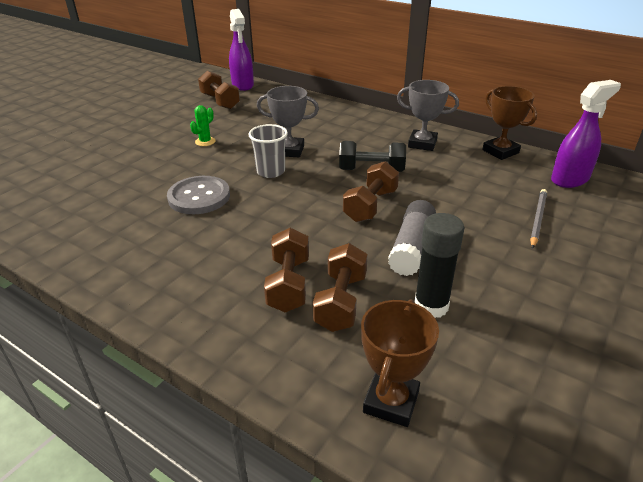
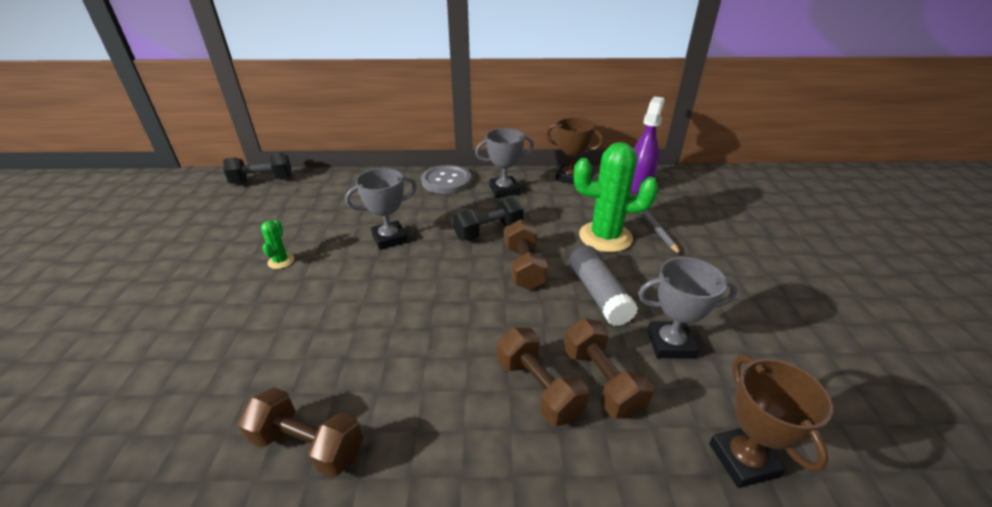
camera: 35 degrees left, 0 degrees up
(199, 197) = (340, 332): grey button -> grey button (446, 181)
(220, 101) = (253, 207): brown dumbbell -> brown dumbbell (308, 445)
(243, 85) = (262, 181): purple spray bottle -> black dumbbell
(271, 171) = (393, 269): grey cup -> none
(431, 306) = (670, 344): black glue stick -> grey trophy
(474, 209) = (605, 237): none -> green cactus

